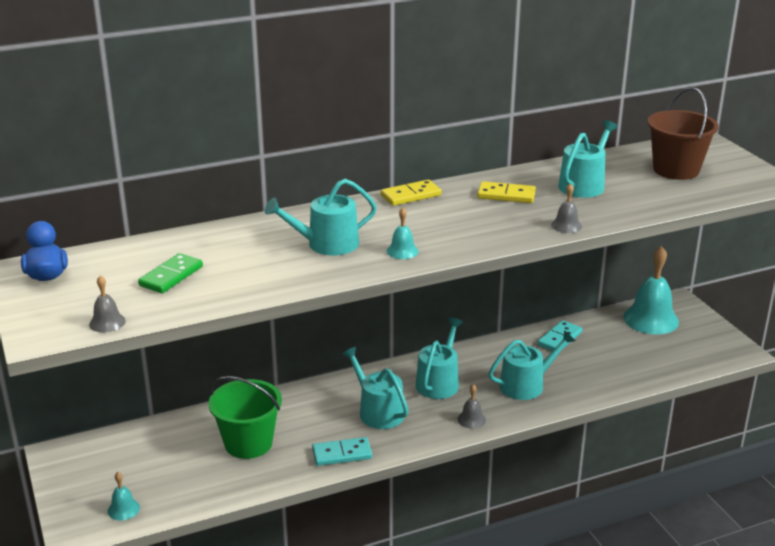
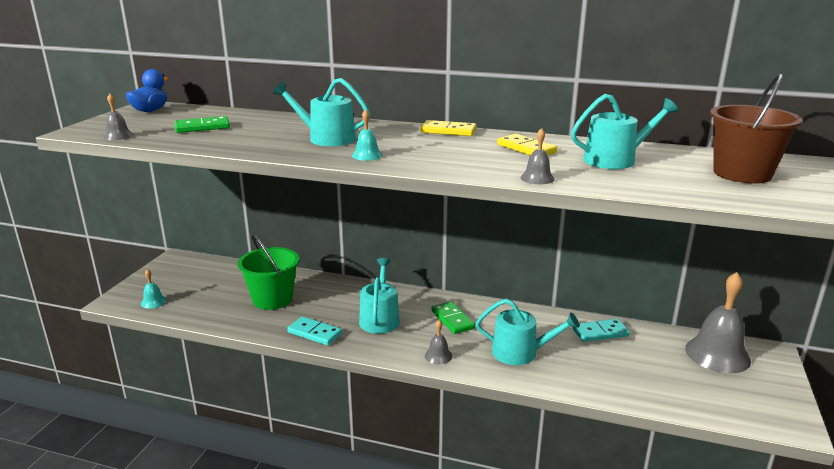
camera: 40 degrees right, 5 degrees down
(439, 382) = (452, 319): turquoise watering can -> green domino
(651, 319) = (717, 354): turquoise bell -> grey bell

